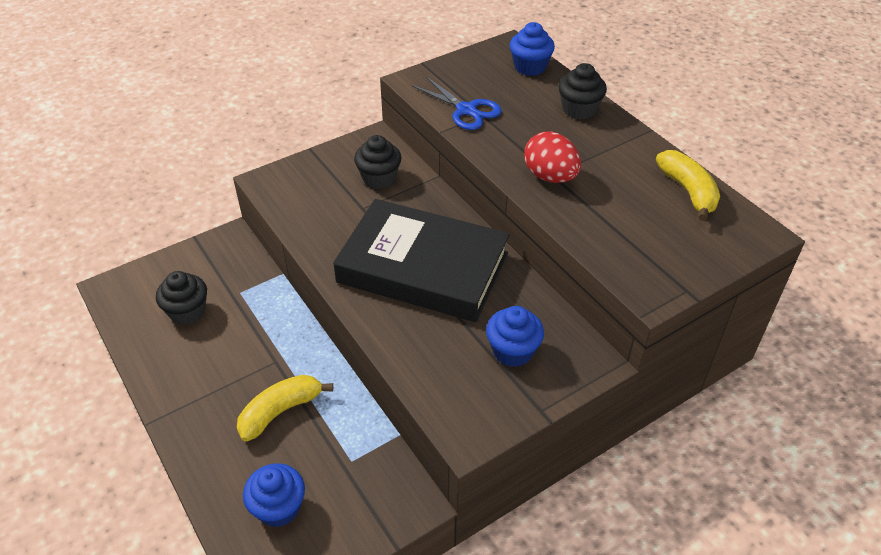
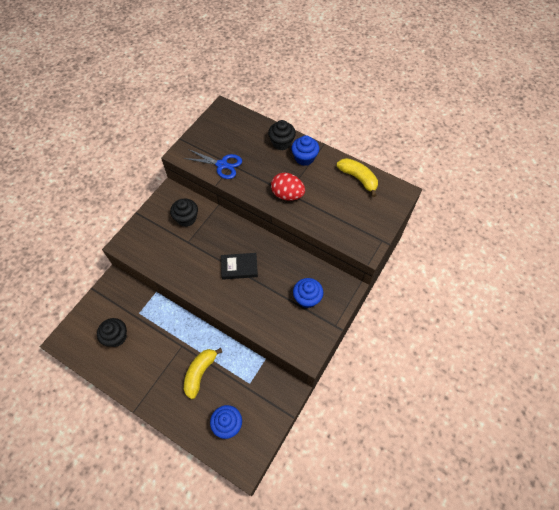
camera: 25 degrees left, 15 degrees up
(423, 267) = (239, 267): black book -> black book, size x0.43
(530, 67) = (242, 121): blue cupcake -> blue cupcake (304, 158)

